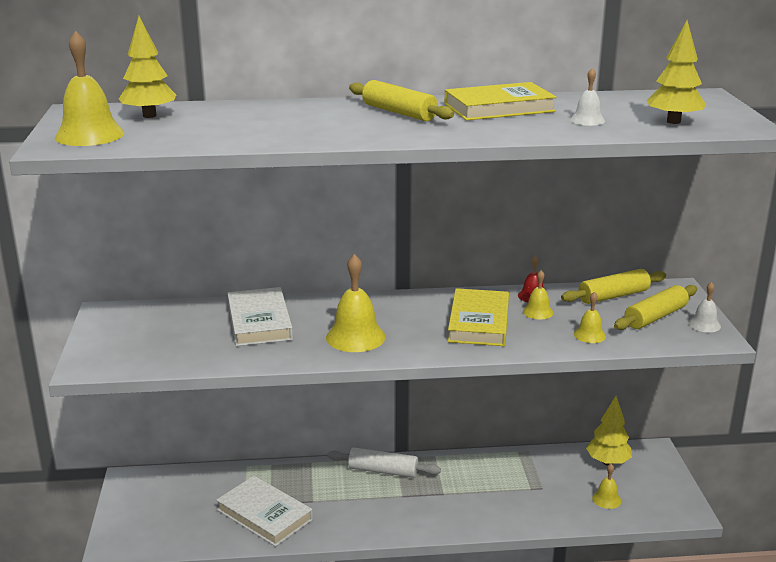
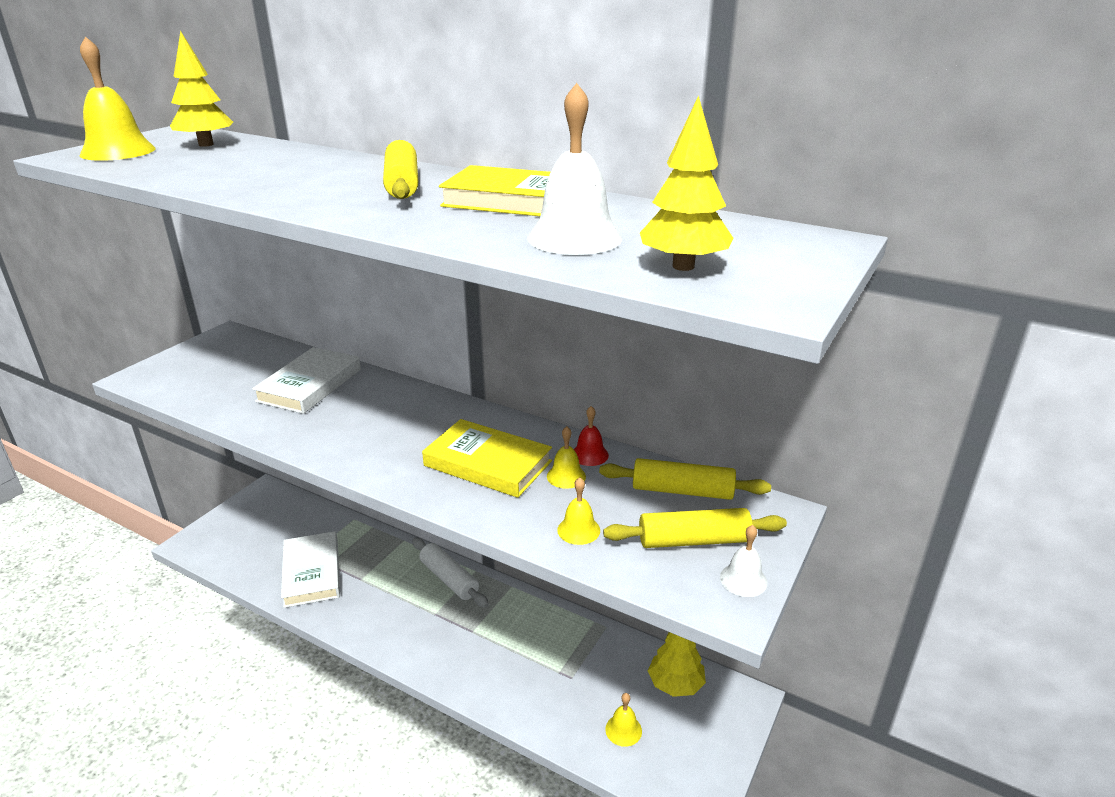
camera: 35 degrees right, 5 degrees up
(355, 337) = (356, 432): yellow bell -> none
(479, 322) = (487, 463): yellow book -> yellow book turned 75 degrees clockwise
(587, 120) = (574, 237): white bell -> white bell, size x1.86

